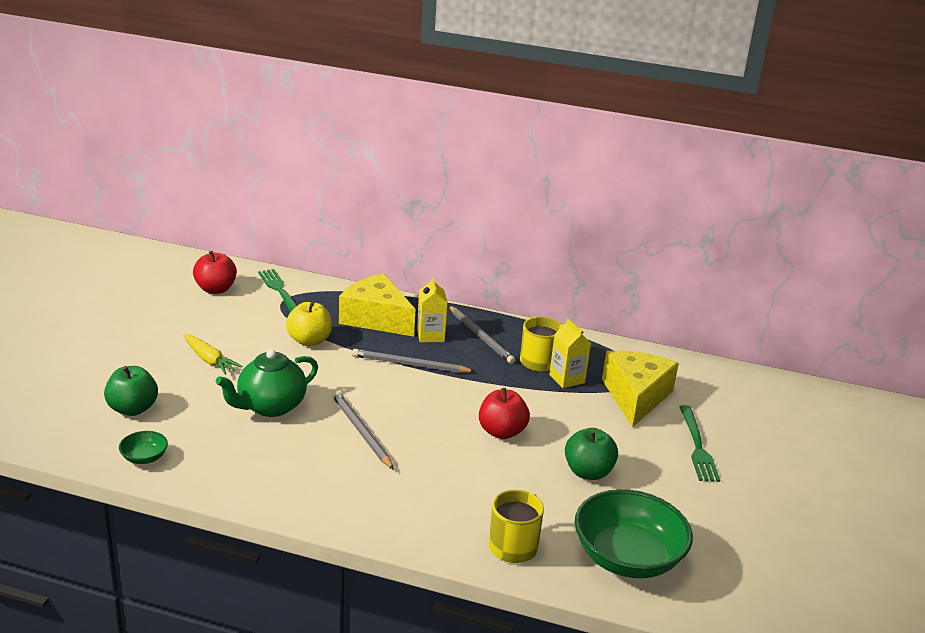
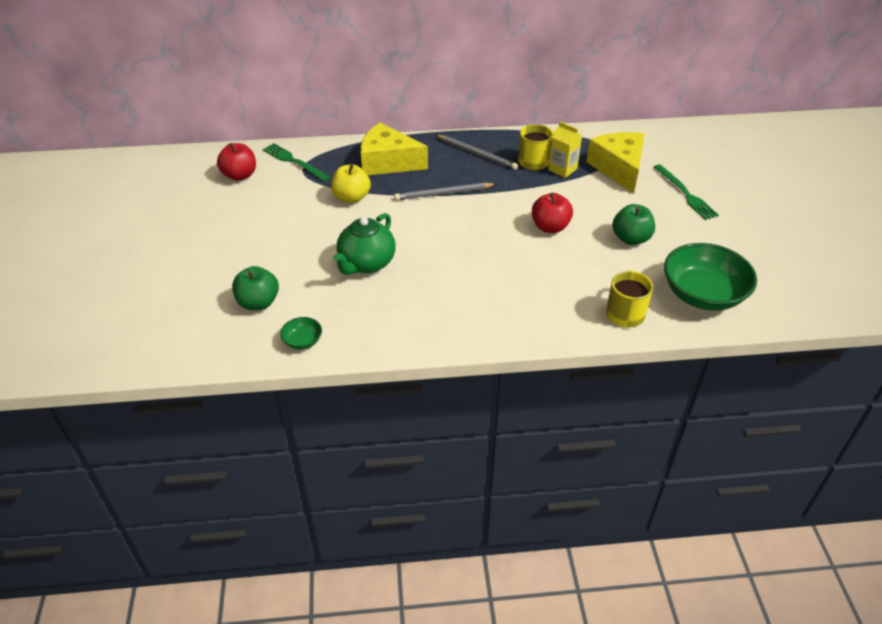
camera: 20 degrees left, 15 degrees up
(209, 360) = (285, 239): yellow carrot -> none
(361, 431) = (450, 261): grey pencil -> none
(430, 335) = (439, 164): yellow carton -> none

